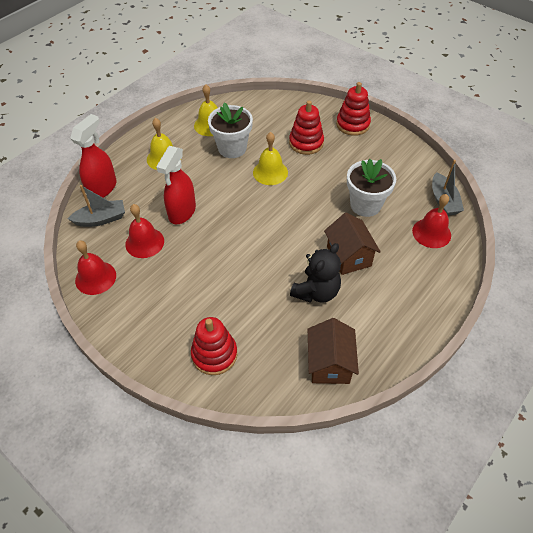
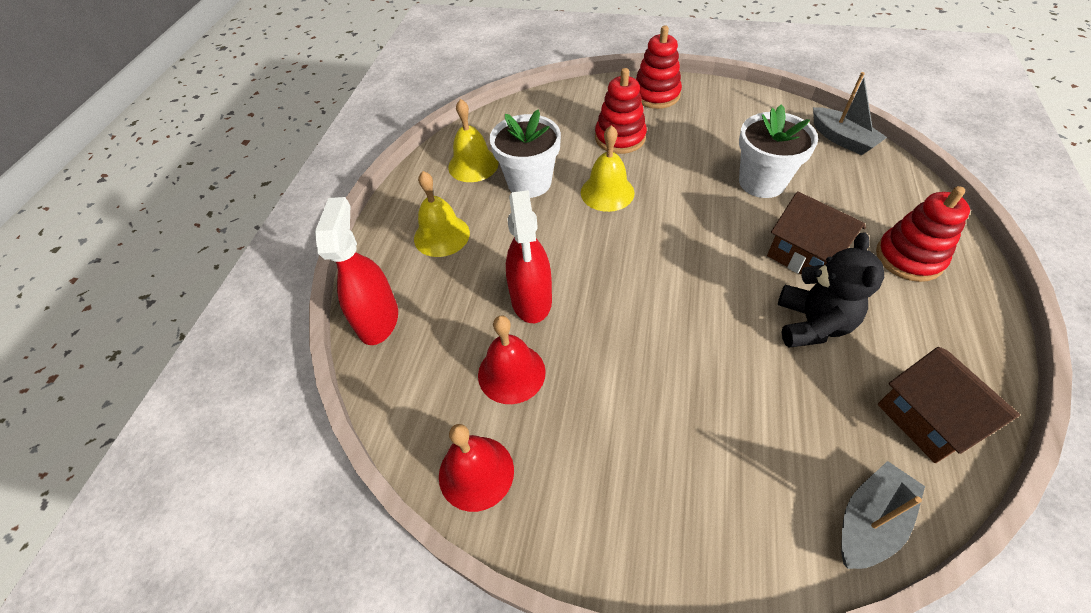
camera: 25 degrees left, 0 degrees up
(101, 219) = (412, 369): grey boat -> grey boat (869, 521)
(214, 354) = (766, 499): red stacking toy -> red stacking toy (909, 257)
(431, 233) = (867, 182): red bell -> none

